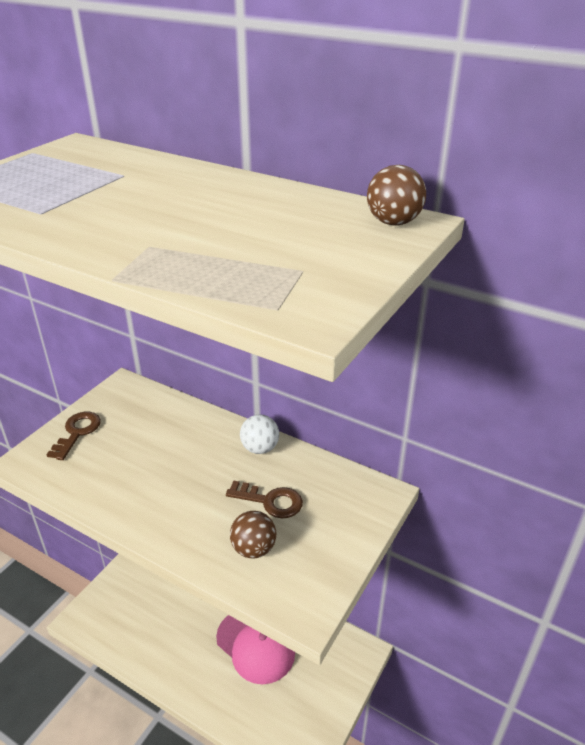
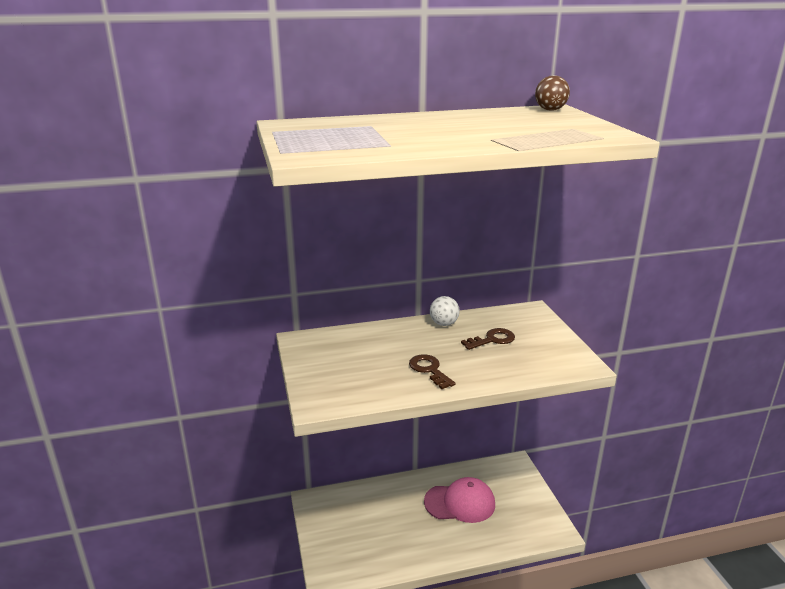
camera: 45 degrees left, 10 degrees down
(77, 433) = (320, 374): brown key -> brown key (429, 370)
(254, 549) = (522, 360): brown ball -> none

